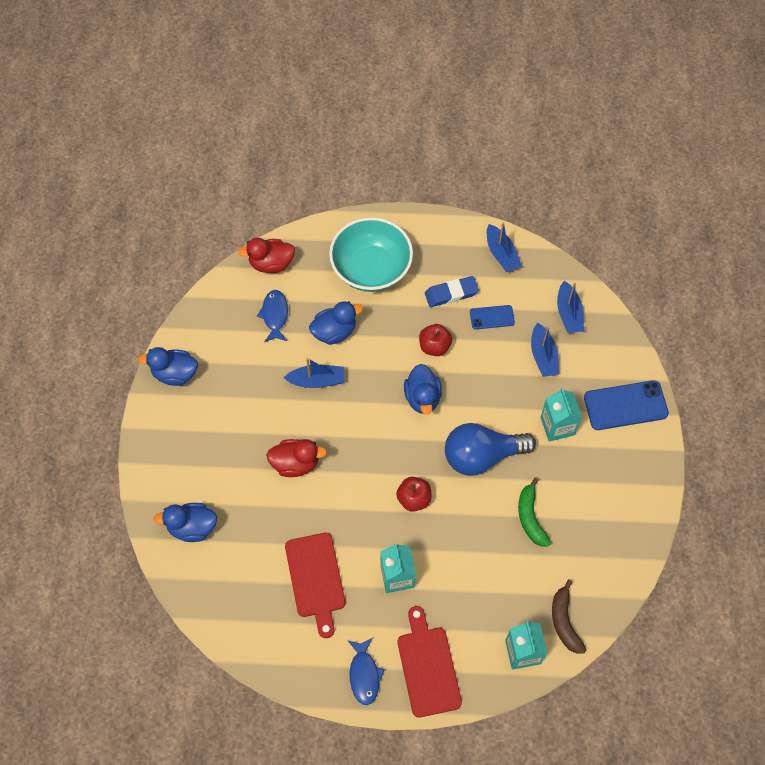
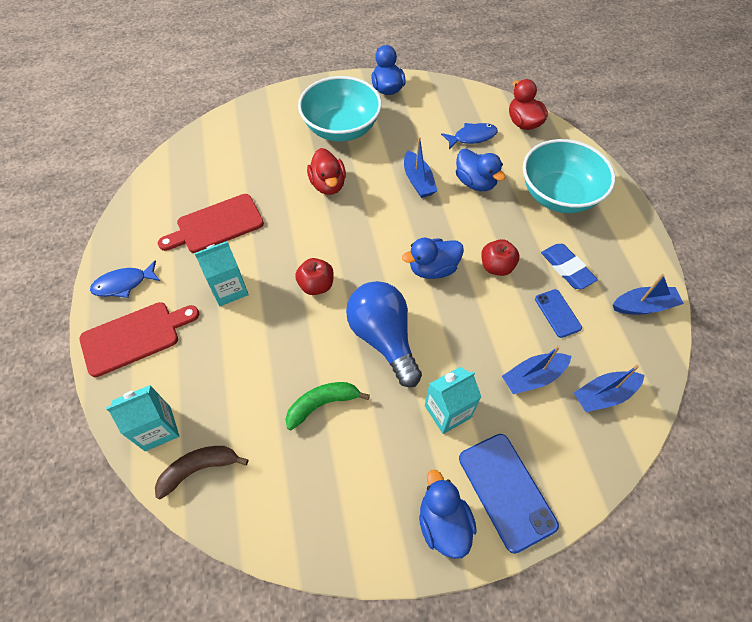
camera: 75 degrees right, 5 degrees down
(192, 527) = (250, 131): blue duck -> blue duck (443, 523)
(220, 434) = (341, 128): none -> turquoise bowl
(501, 254) = (643, 306): blue boat -> blue boat turned 150 degrees counterclockwise

